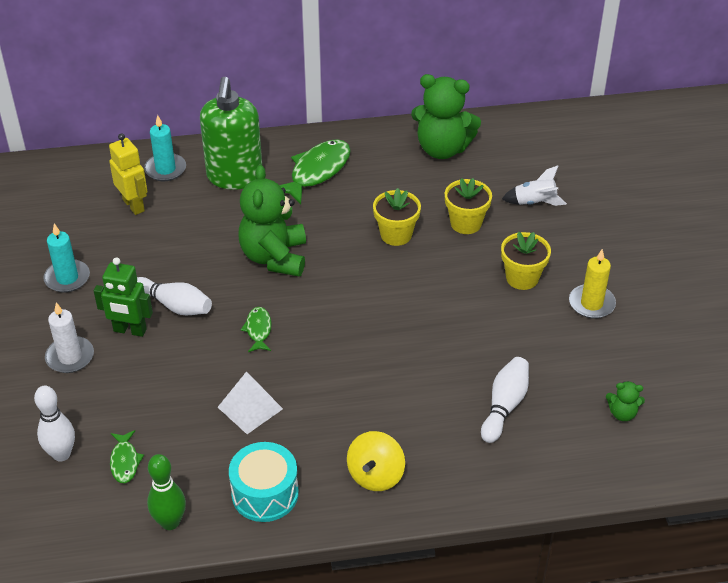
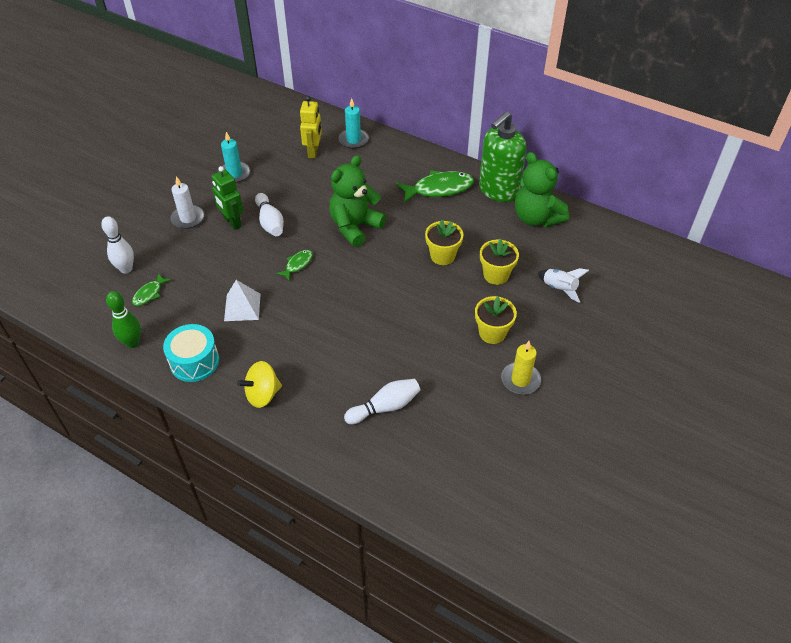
camera: 40 degrees right, 5 degrees up
(234, 177) = (387, 165): green soap dispenser -> green soap dispenser (498, 190)
(622, 413) = (455, 466): green teddy bear -> none

